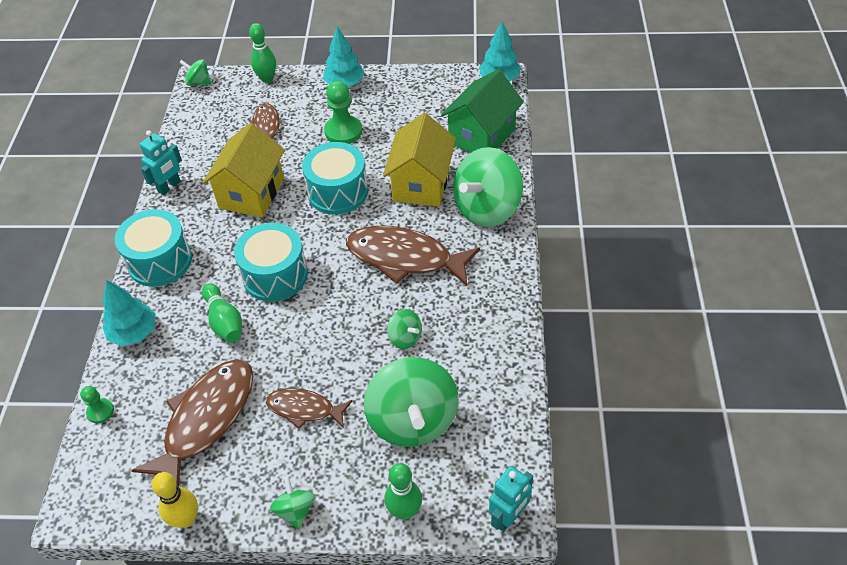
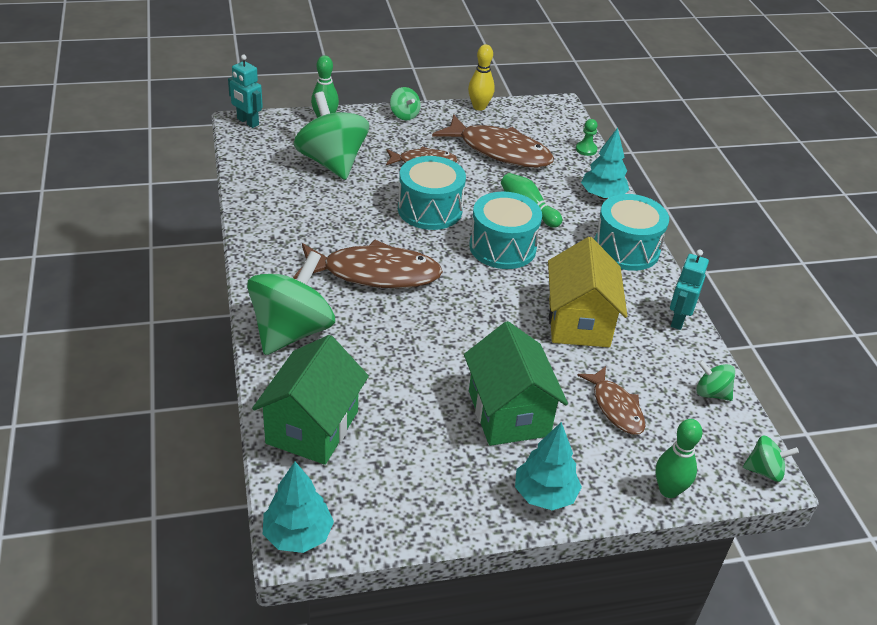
camera: 160 degrees right, 10 degrees down
(206, 420) = (499, 151): brown fish -> brown fish turned 75 degrees counterclockwise
(337, 192) = (478, 333): turquoise drum -> turquoise drum (430, 210)
(343, 131) = (509, 413): green pawn -> green house
(405, 338) = (354, 211): green spinning top -> green spinning top (711, 393)
(421, 184) = (379, 353): yellow house -> none
(508, 517) = (247, 122): turquoise robot -> turquoise robot turned 75 degrees counterclockwise

